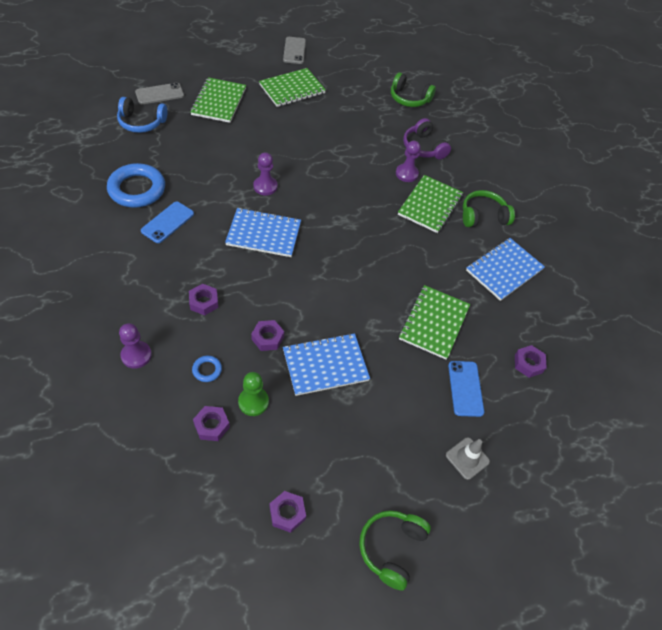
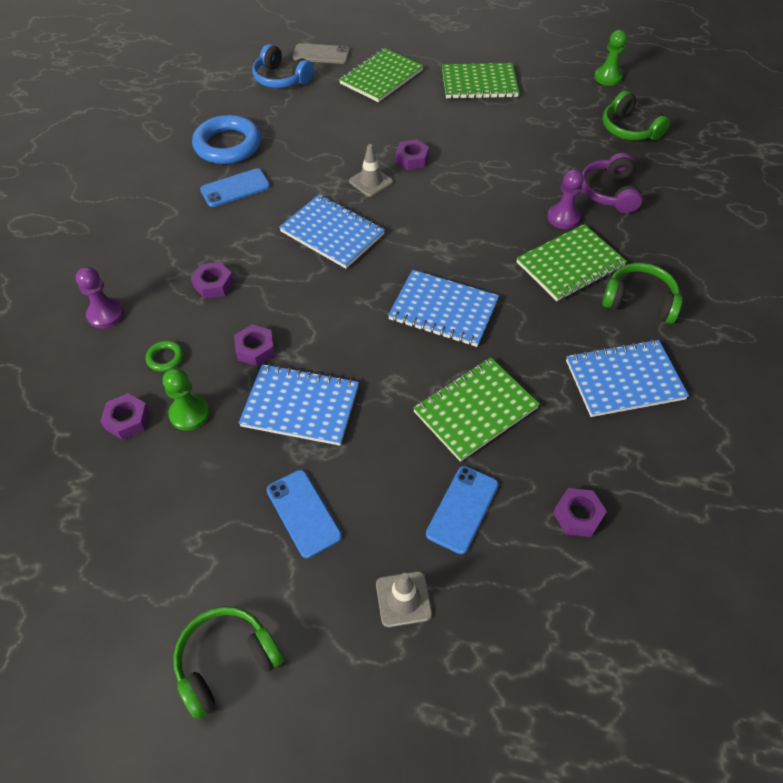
camera: 35 degrees right, 0 degrees up
(207, 370) = (165, 358): blue ring -> green ring
(265, 186) = (371, 182): purple pawn -> grey traffic cone
(287, 513) = (137, 556): purple nut -> purple nut (412, 159)
(294, 50) = (511, 42): grey phone -> none
(373, 264) = (443, 310): none -> blue notebook
(374, 63) = (607, 77): none -> green pawn
(375, 434) = (303, 513): none -> blue phone

